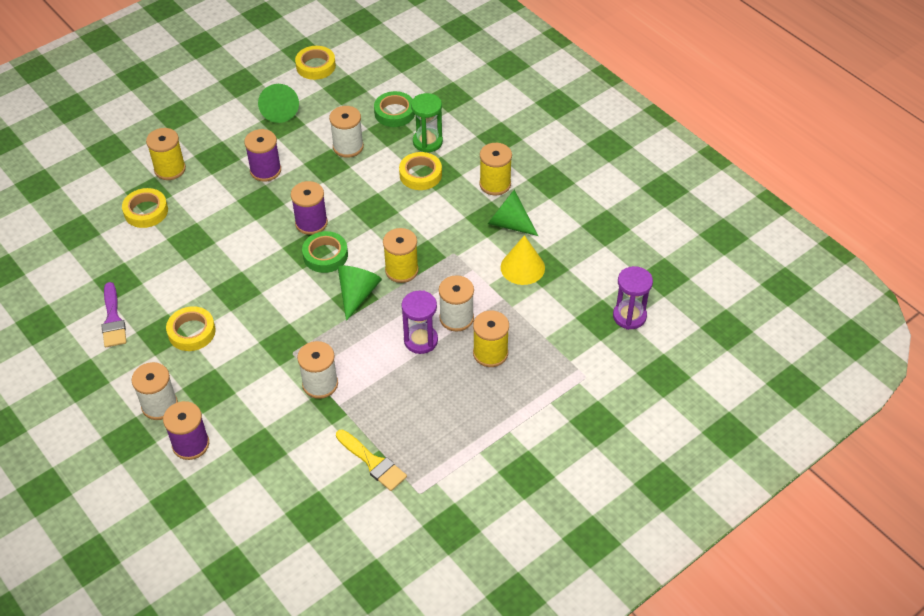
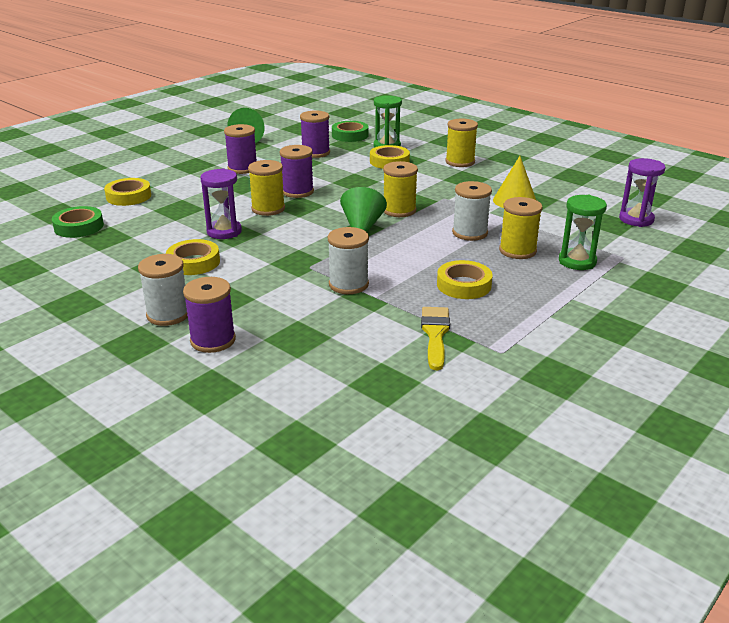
camera: 10 degrees left, 20 degrees down
(113, 319) = (103, 261): purple brush -> none
(170, 169) = (148, 173): yellow spool -> yellow spool (268, 209)
(315, 66) = (270, 119): yellow tape -> yellow tape (463, 285)
(325, 255) = (319, 208): green tape -> green tape (79, 227)
(348, 147) = (315, 153): white spool -> purple spool
(373, 462) = (435, 334): yellow brush -> yellow brush turned 120 degrees counterclockwise
(421, 340) = (441, 249): purple hourglass -> purple hourglass (224, 232)
(509, 223) = (486, 179): green cone -> none
(538, 378) = (577, 261): none -> green hourglass

